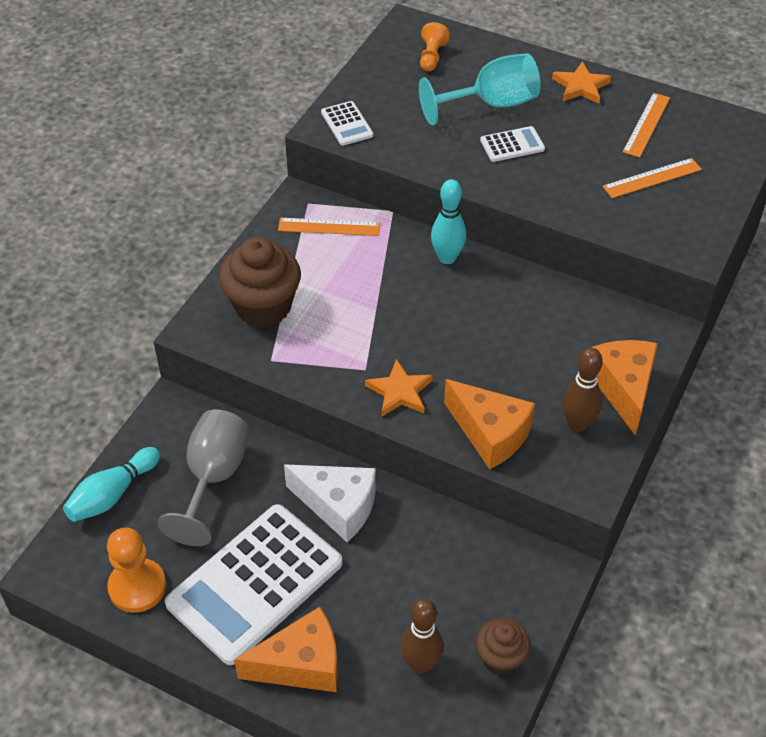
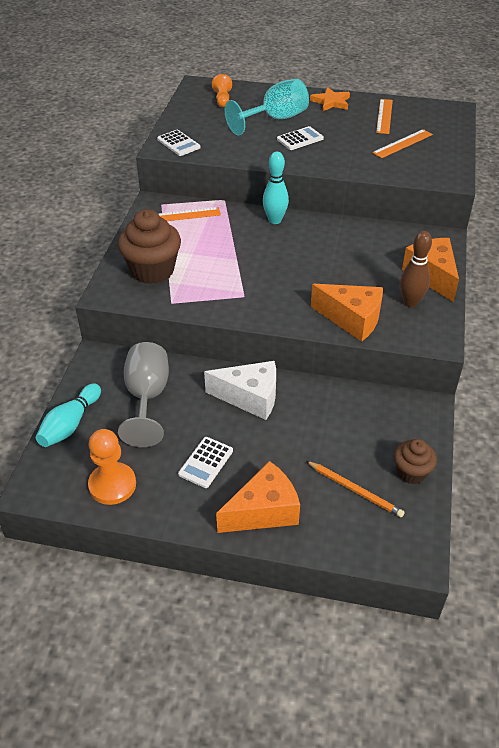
camera: 15 degrees left, 5 degrees down
(255, 583) = (206, 462): white calculator -> white calculator, size x0.43
(399, 391) = (275, 305): orange star -> none
(421, 664) = (354, 490): brown bowling pin -> orange pencil

